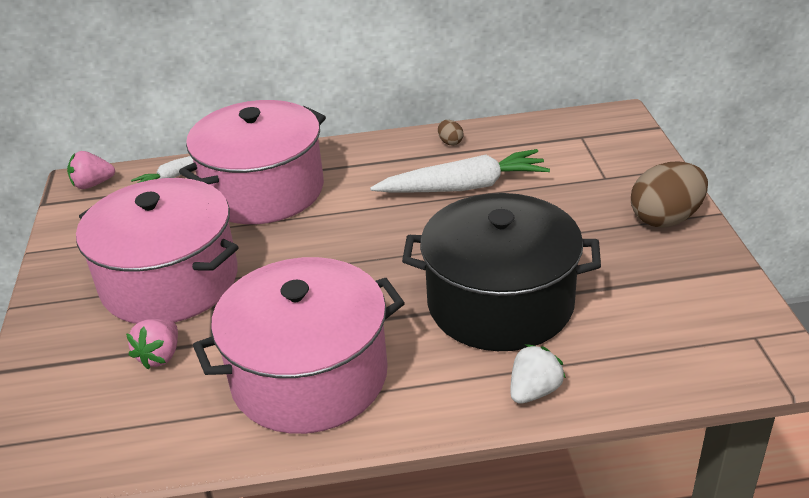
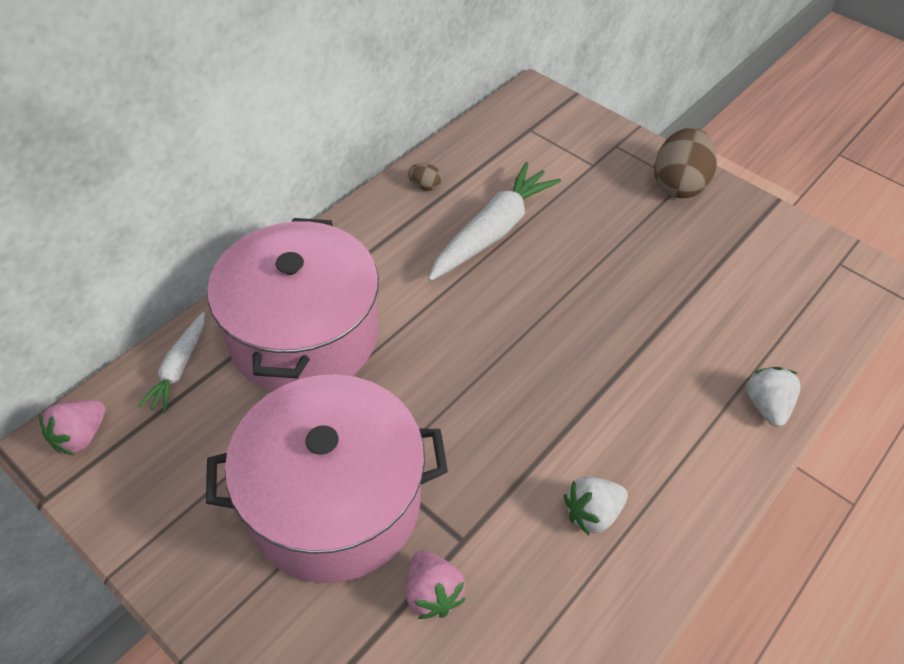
camera: 45 degrees left, 15 degrees up
(309, 376) = (592, 513): pink pot -> white strawberry
(500, 303) = (653, 337): black pot -> none

